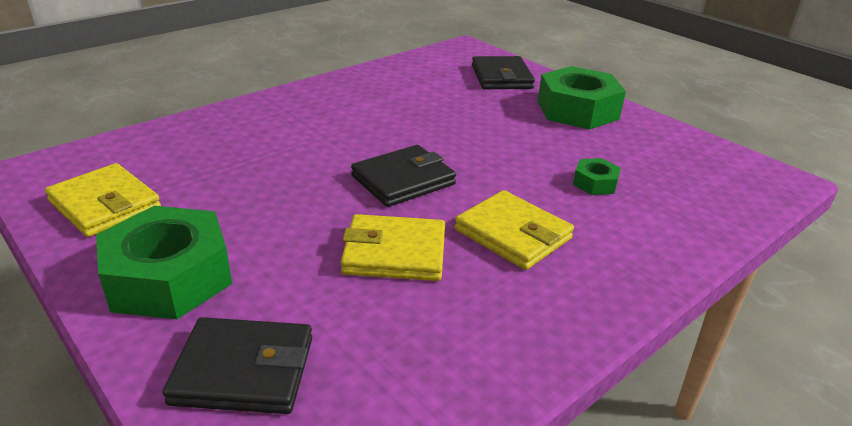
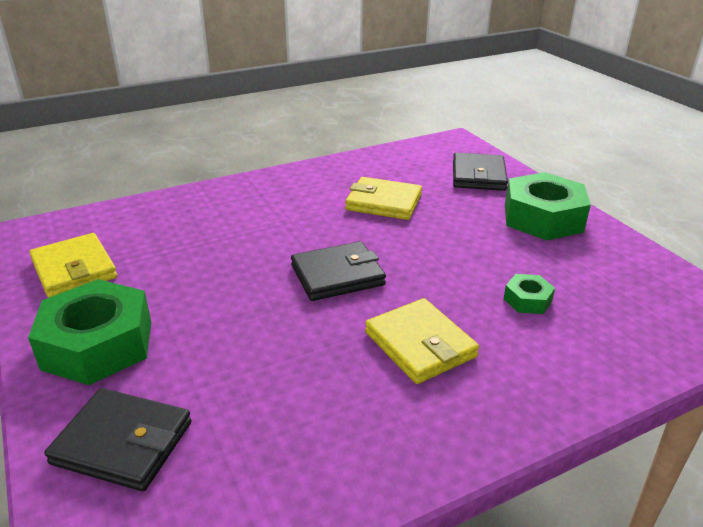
camera: 15 degrees right, 0 degrees up
(394, 253) = (299, 348): yellow wallet -> yellow wallet (383, 202)

